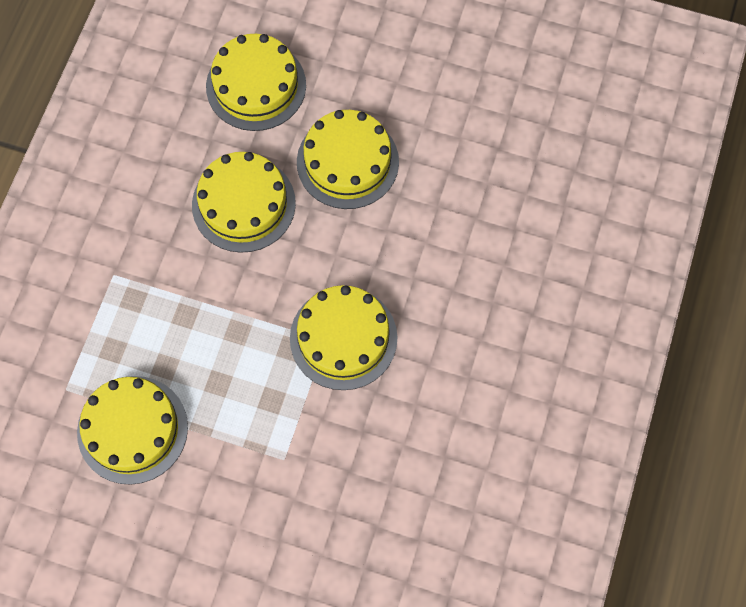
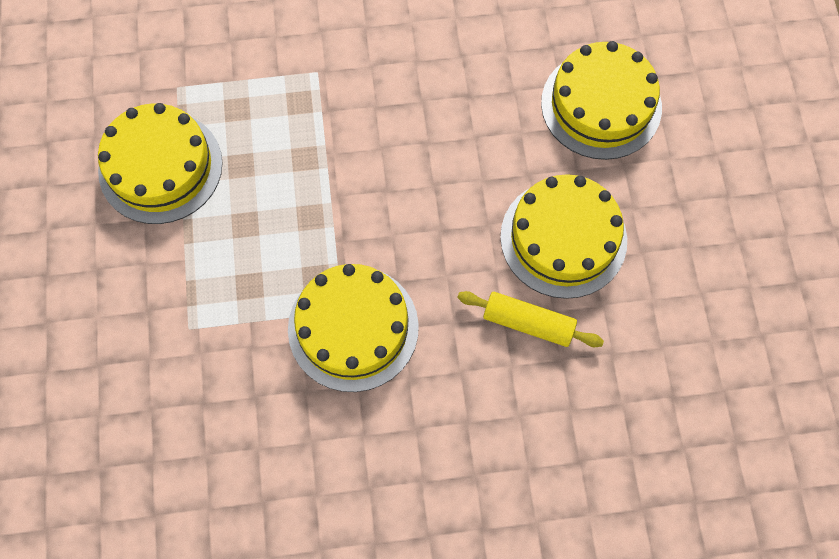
camera: 65 degrees right, 0 degrees up
(243, 204) = (457, 156): yellow cake -> none
(400, 216) = (528, 323): none -> yellow rolling pin

